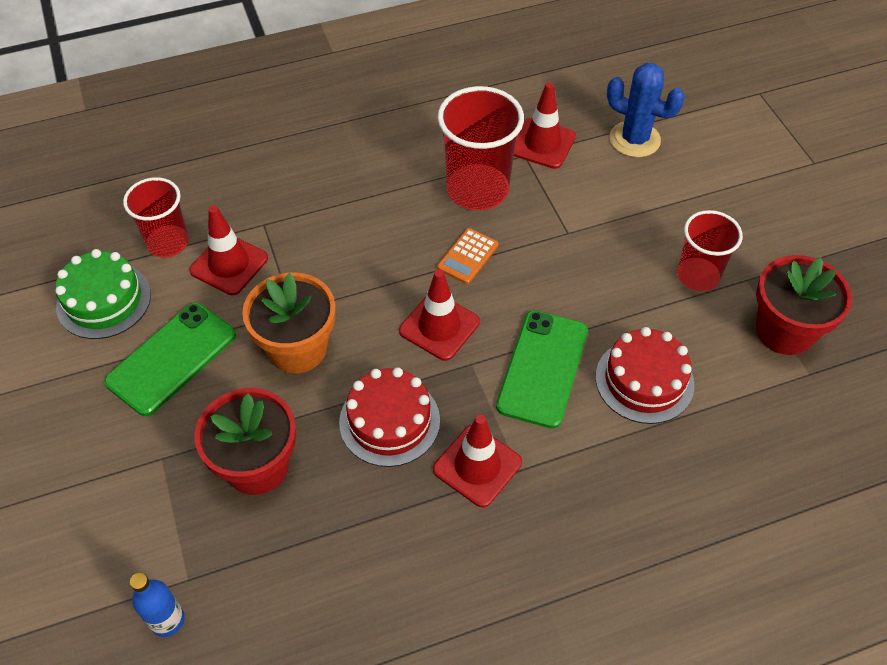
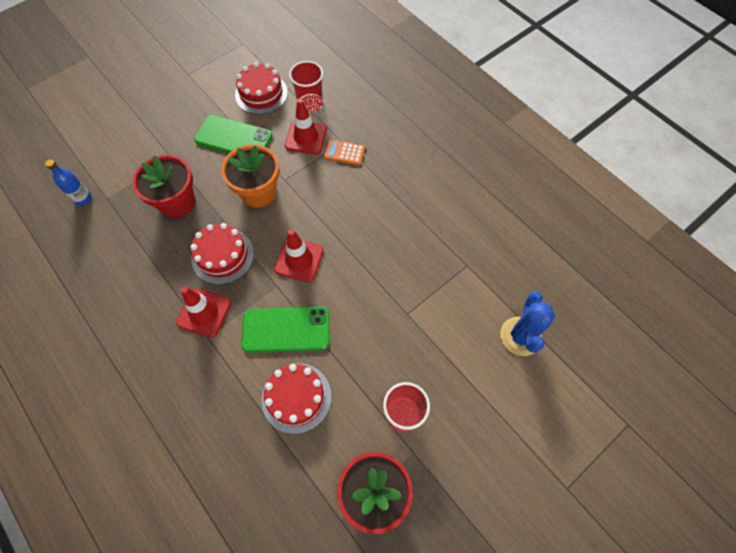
camera: 70 degrees right, 10 degrees up
(104, 300) = (261, 94): green cake -> red cake
(468, 256) = (361, 258): orange calculator -> orange calculator (344, 153)
(477, 189) = (421, 246): red cup -> none
(542, 144) = (484, 274): red traffic cone -> none

